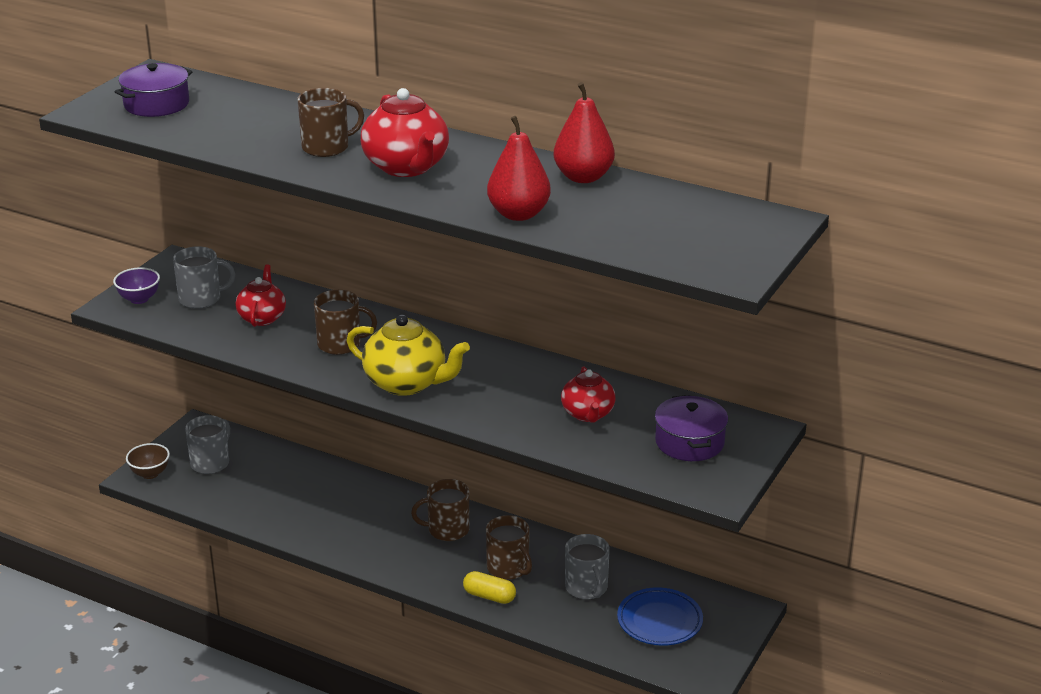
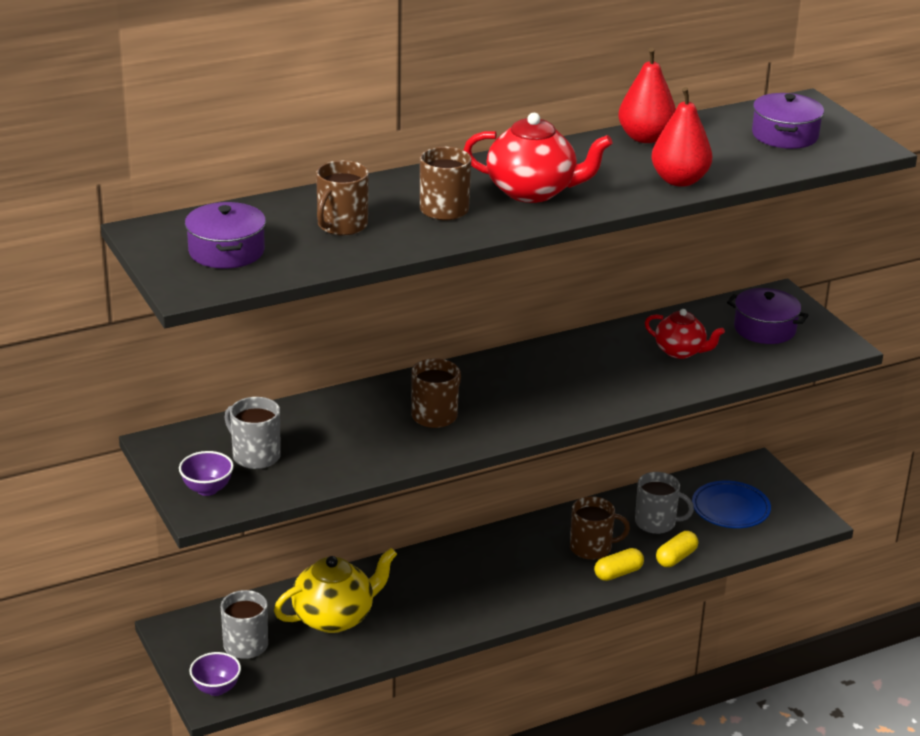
camera: 55 degrees left, 0 degrees up
(150, 473) = (216, 689): brown bowl -> purple bowl
(201, 299) = (255, 456): grey mug -> grey mug turned 75 degrees counterclockwise
(262, 317) = (335, 437): red teapot -> none
(407, 383) = (539, 409): yellow teapot -> yellow teapot (334, 617)
(447, 530) = (506, 555): brown mug -> brown mug (341, 225)
(548, 619) = (676, 558): none -> yellow capsule
(692, 231) = (785, 135): none -> purple pot

